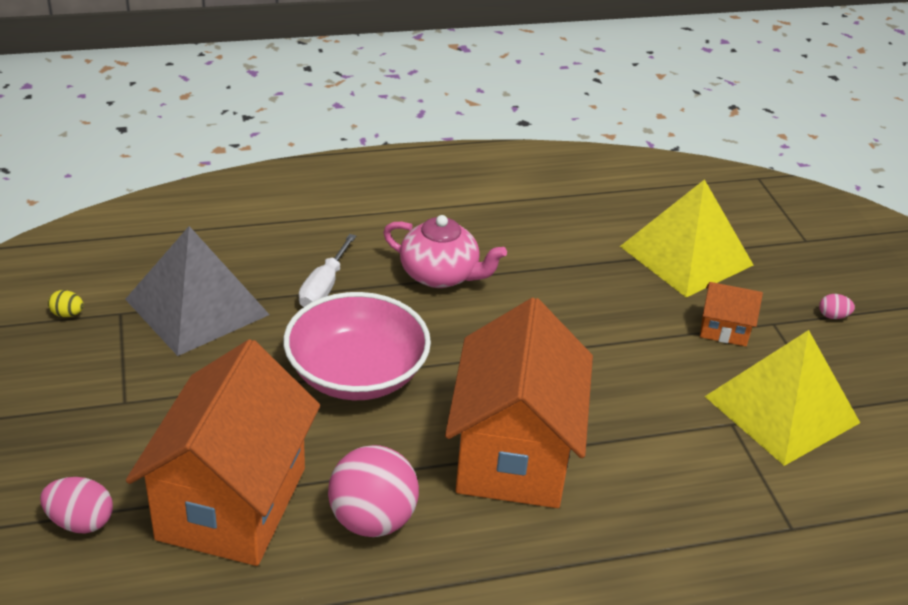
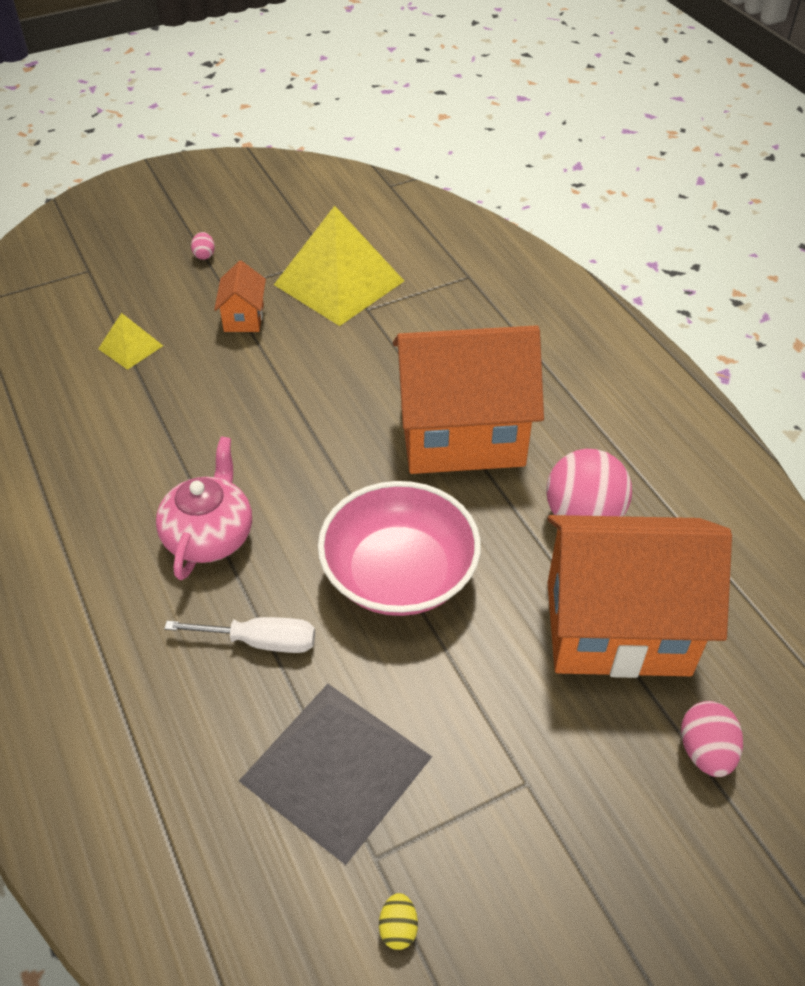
camera: 100 degrees left, 10 degrees up
(686, 255) = (130, 347): yellow pyramid -> yellow pyramid, size x0.47

